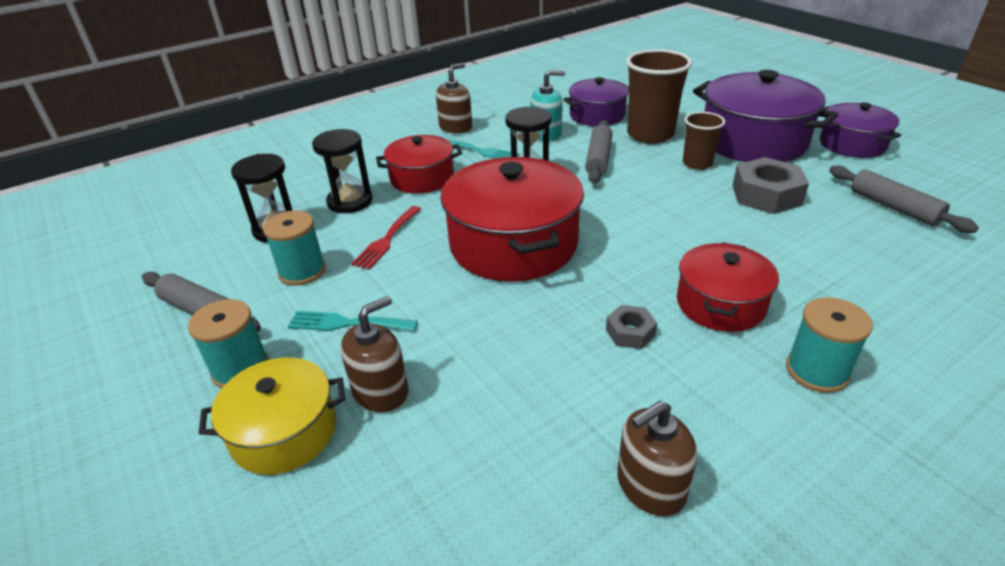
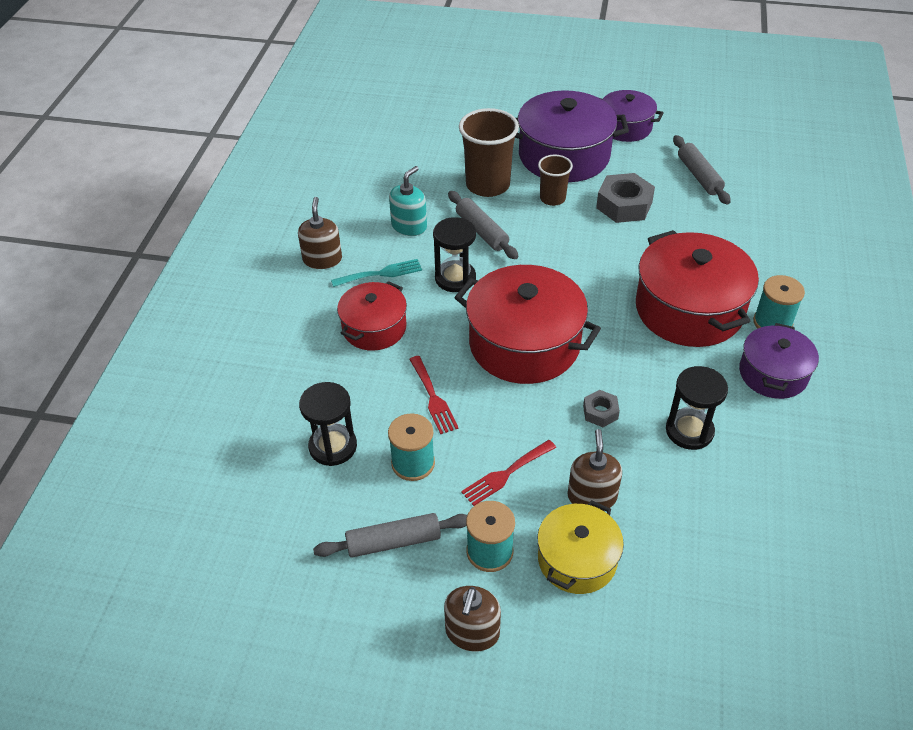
camera: 45 degrees left, 10 degrees up
(347, 323) = (506, 474): turquoise fork -> red fork
(350, 201) = (350, 385): black hourglass -> black hourglass (689, 431)
(597, 115) = (422, 184): purple pot -> purple pot (773, 374)
(630, 332) = (668, 361): grey nut -> grey nut (600, 412)
(650, 486) = (774, 439): brown soap dispenser -> brown soap dispenser (472, 632)
(720, 304) = (689, 309): red pot -> red pot, size x1.69
(893, 207) = (699, 176): grey rolling pin -> grey rolling pin turned 60 degrees clockwise

